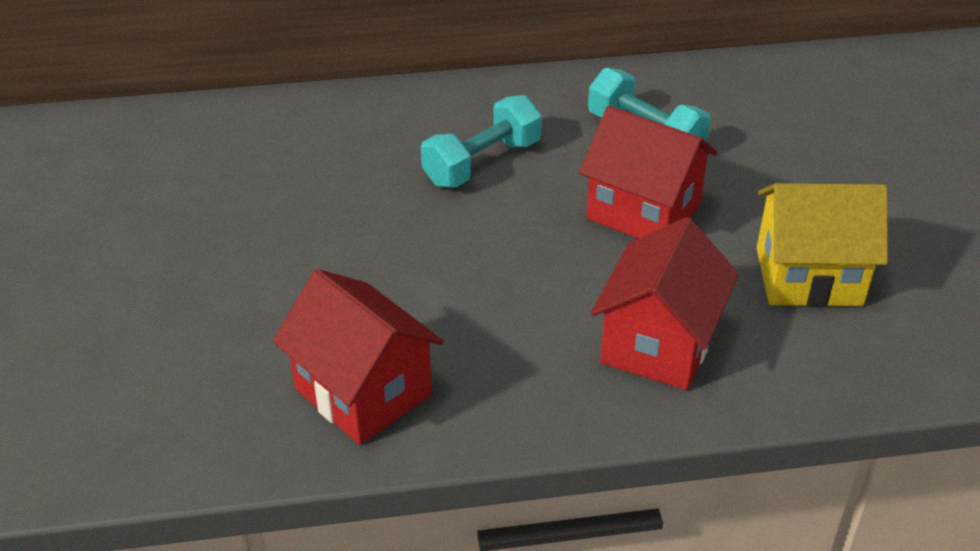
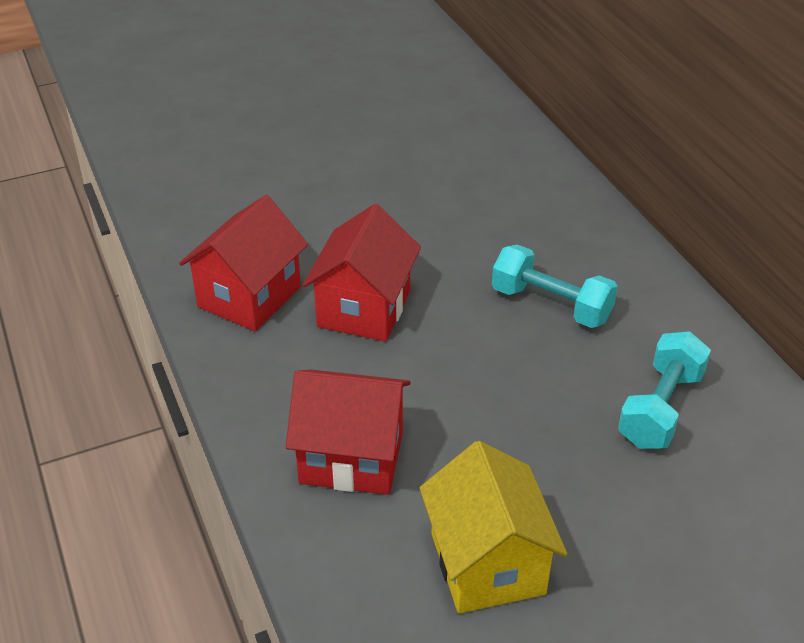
camera: 75 degrees right, 0 degrees up
(643, 212) = (532, 423): red house -> red house (364, 309)

